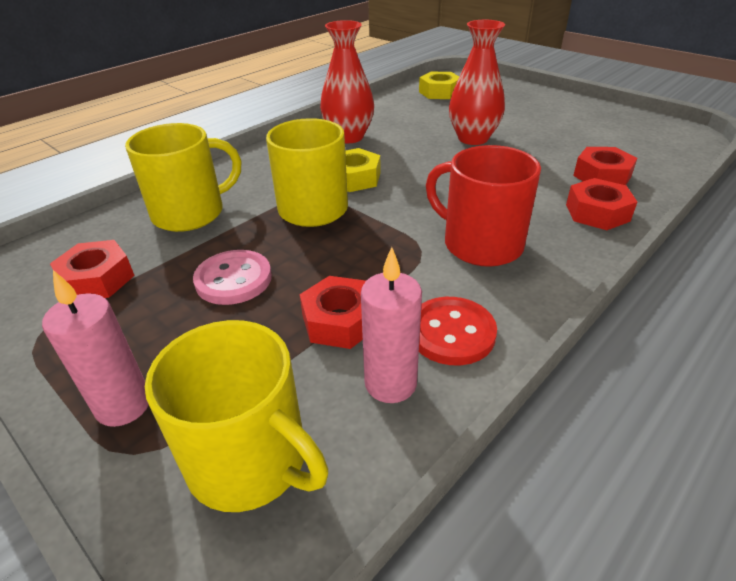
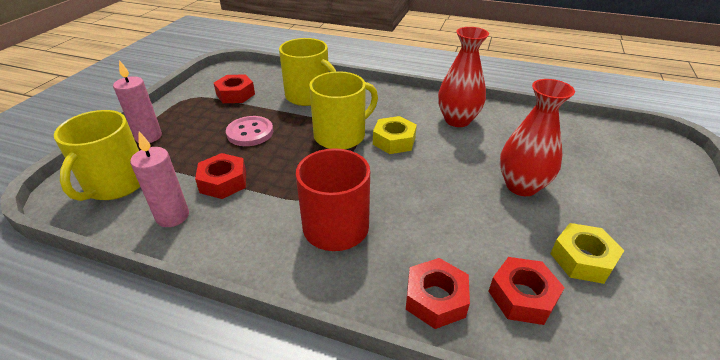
camera: 65 degrees right, 0 degrees up
(439, 92) = (606, 143): yellow nut -> yellow nut (582, 259)
(451, 333) = (223, 232): red button -> none

